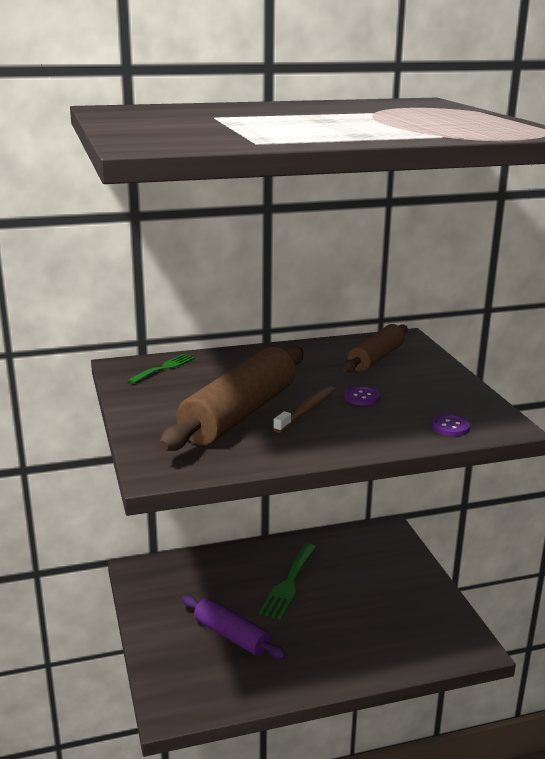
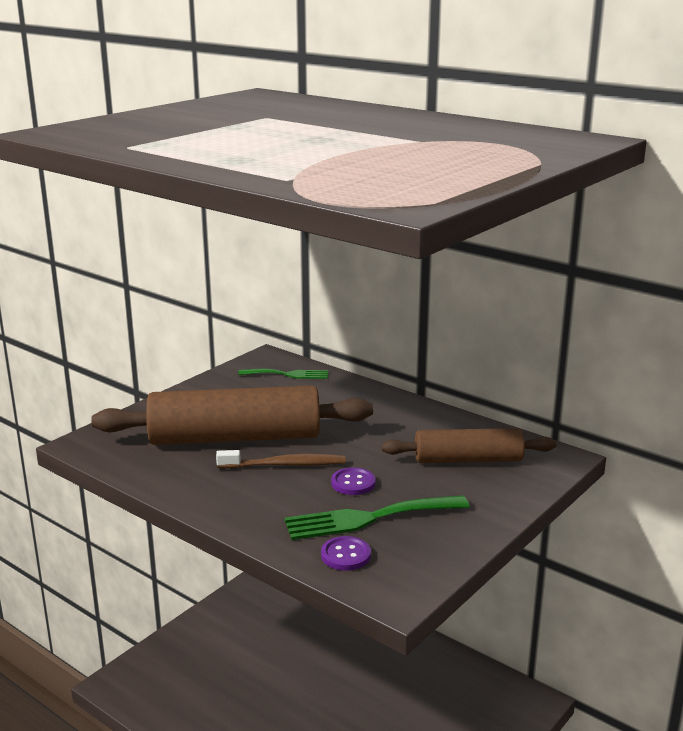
camera: 55 degrees right, 0 degrees up
(231, 635) = (240, 671): purple rolling pin -> none
(289, 584) = (351, 671): green fork -> green fork (368, 518)

